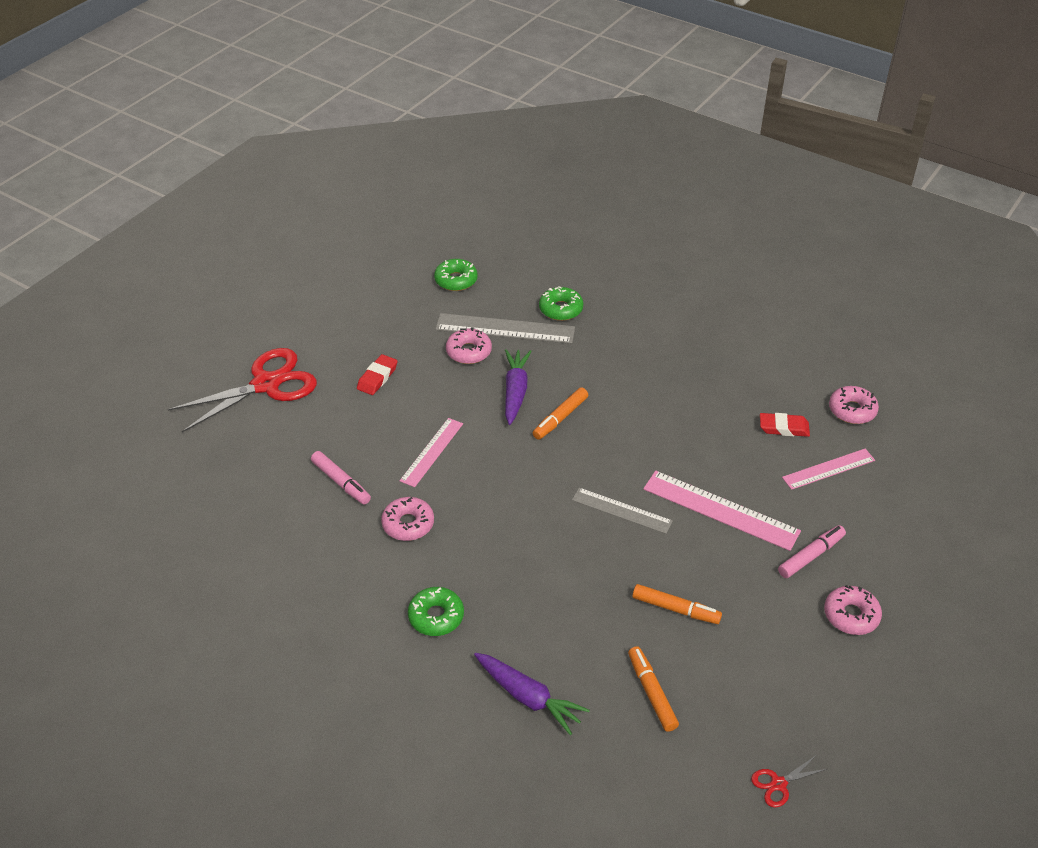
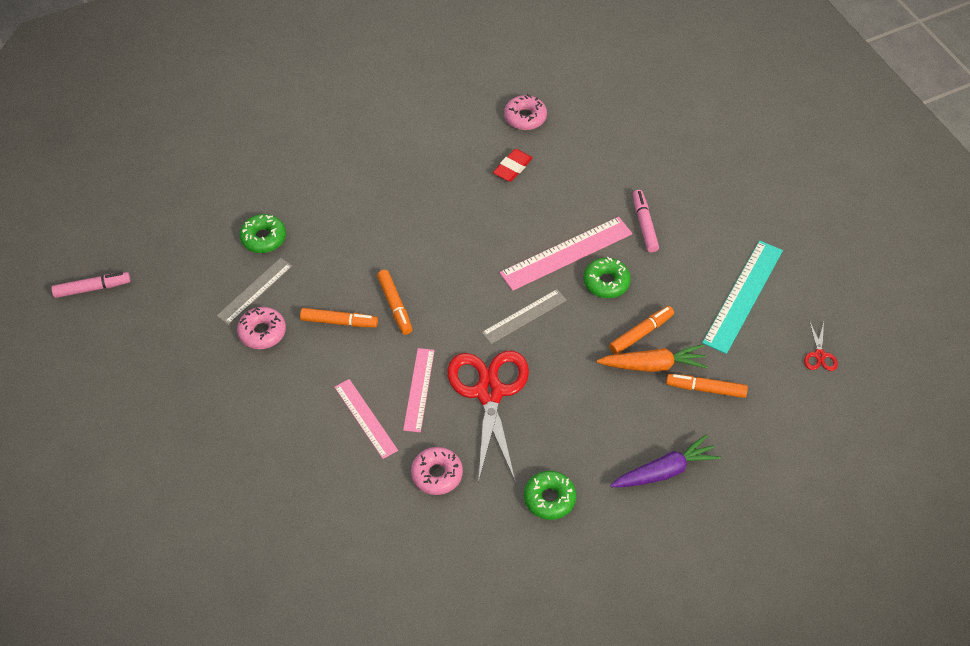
camera: 60 degrees left, 10 degrees up
(266, 384) = (176, 516): red scissors -> red scissors (489, 392)
(341, 482) = (352, 505): pink marker -> pink marker (92, 288)
(377, 377) = (239, 419): red eraser -> none
(456, 280) = (158, 296): green donut -> green donut (606, 282)
(505, 328) = (255, 290): grey ruler -> grey ruler, size x0.64
(515, 391) = (339, 322): purple carrot -> orange marker
(645, 635) = (653, 365): none -> orange carrot
(796, 679) = (743, 296): none -> turquoise ruler
(828, 469) = (571, 166): pink ruler -> pink ruler (419, 389)
(851, 615) = (709, 233): pink donut -> none

